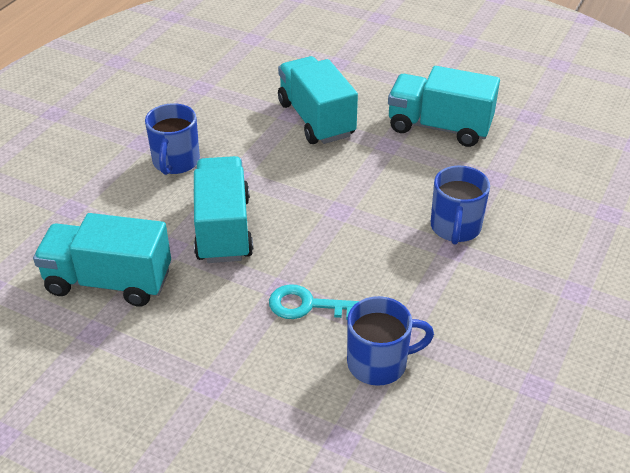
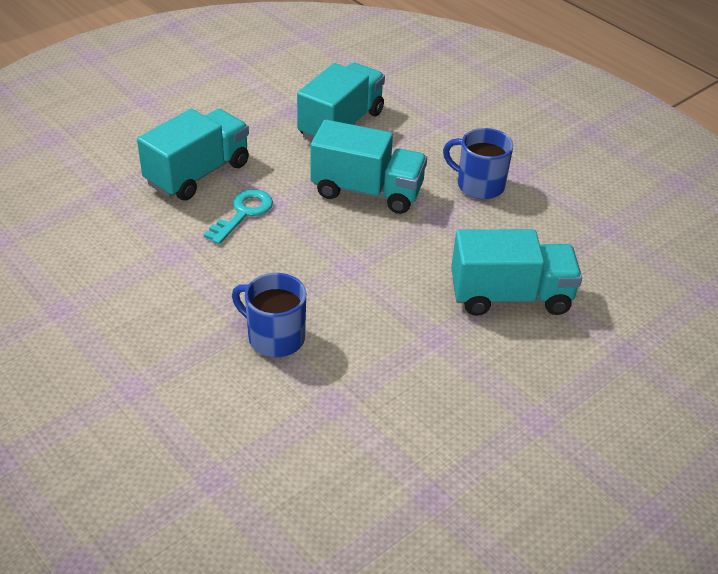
camera: 110 degrees right, 0 degrees up
(379, 363) = (157, 231): blue mug -> none
(439, 127) = (449, 394): turquoise truck -> turquoise truck (198, 174)

